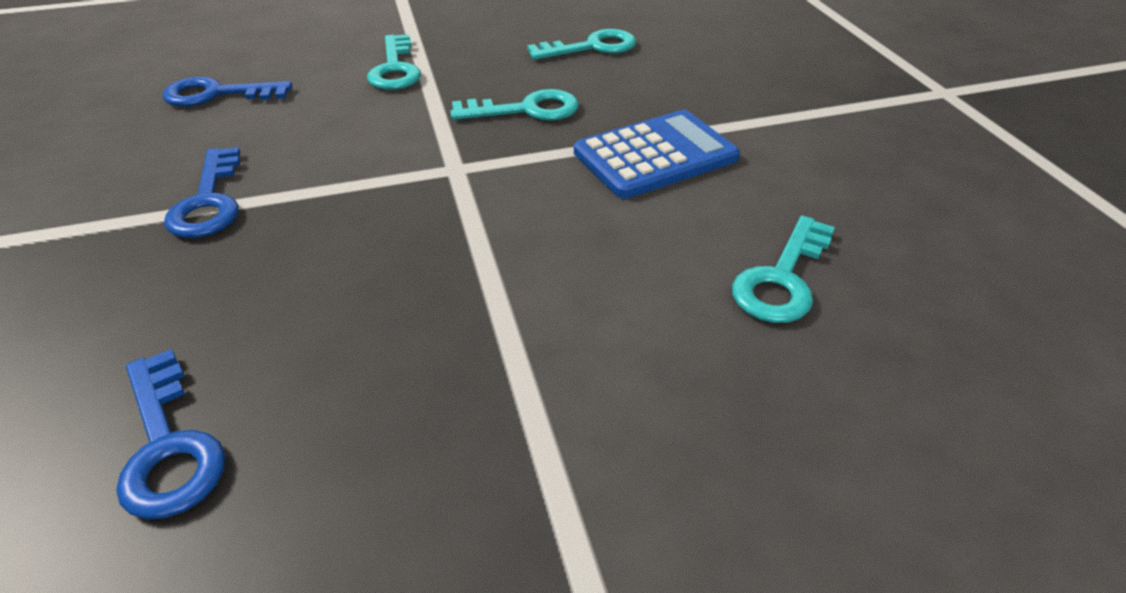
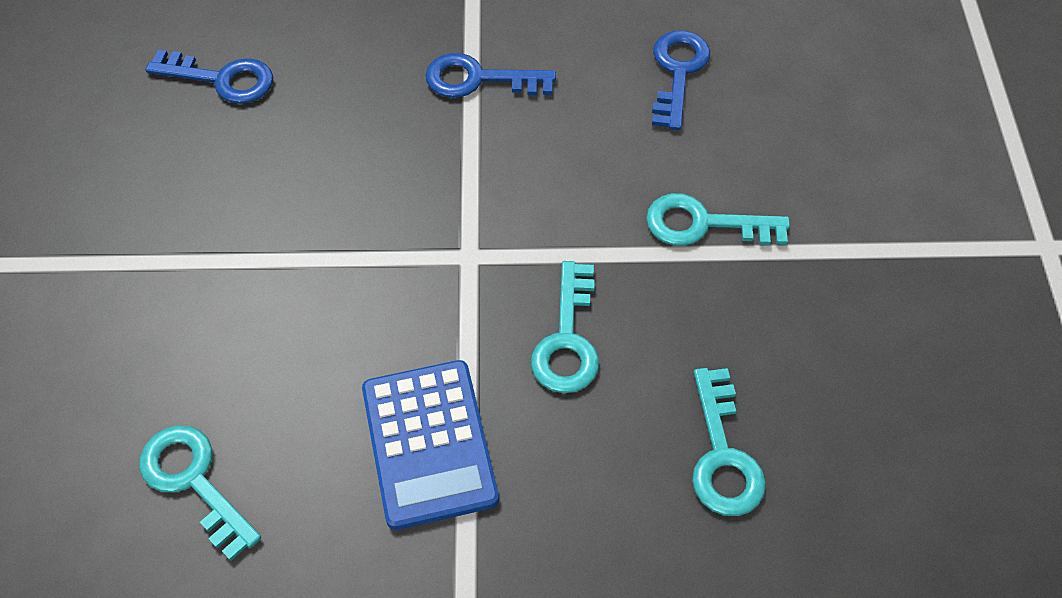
camera: 105 degrees right, 15 degrees up
(168, 446) = (222, 79): blue key -> blue key turned 150 degrees counterclockwise

